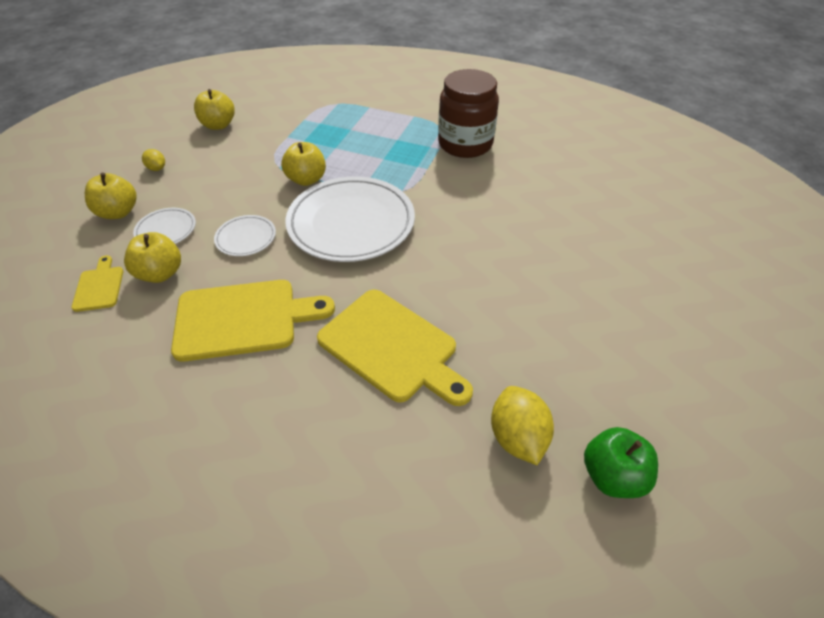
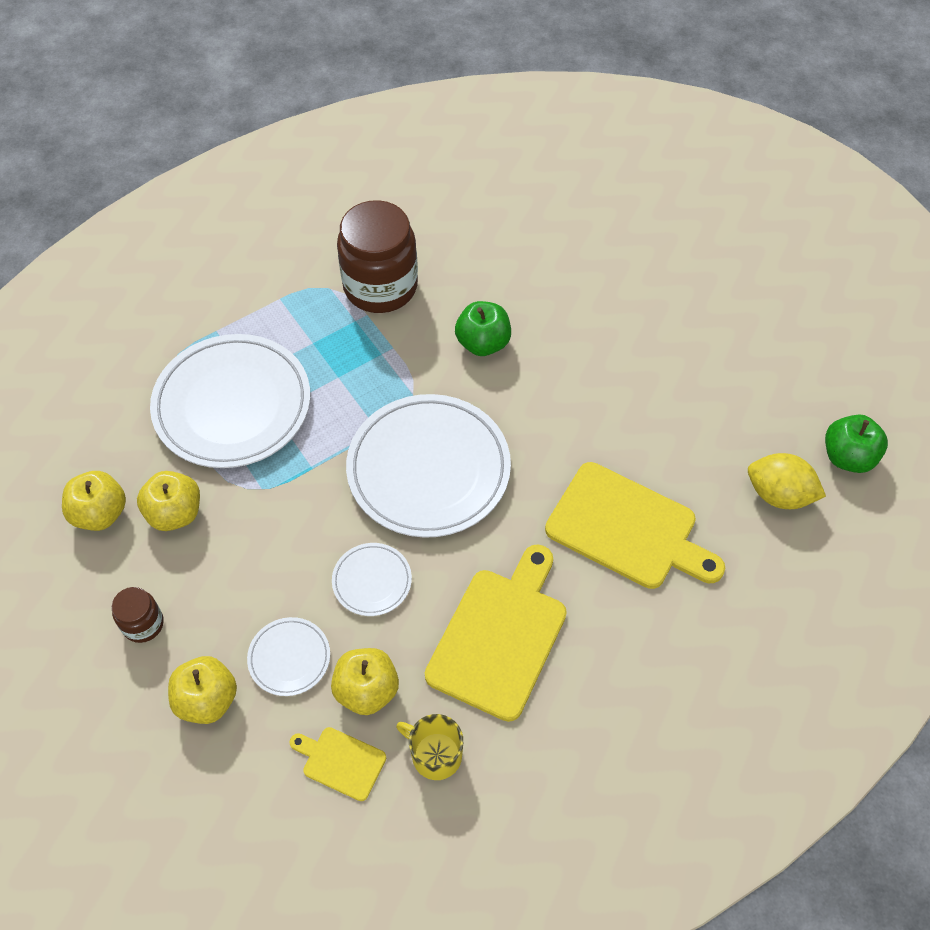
camera: 55 degrees left, 10 degrees up
(126, 330) = (435, 754): none -> yellow mug
(157, 168) = (143, 624): yellow lemon -> brown jar
(306, 179) = (312, 472): yellow apple -> yellow apple (175, 513)
(326, 133) = (232, 405): none -> white plate
(392, 347) = (627, 528): yellow cutting board -> yellow cutting board turned 45 degrees clockwise
(473, 201) = (483, 343): none -> green apple

